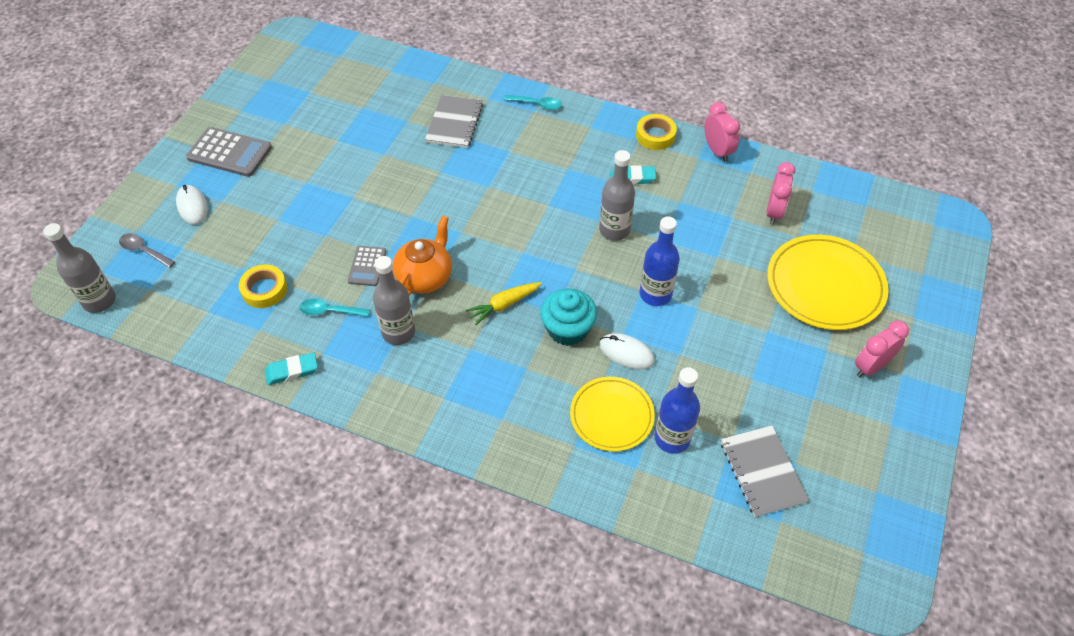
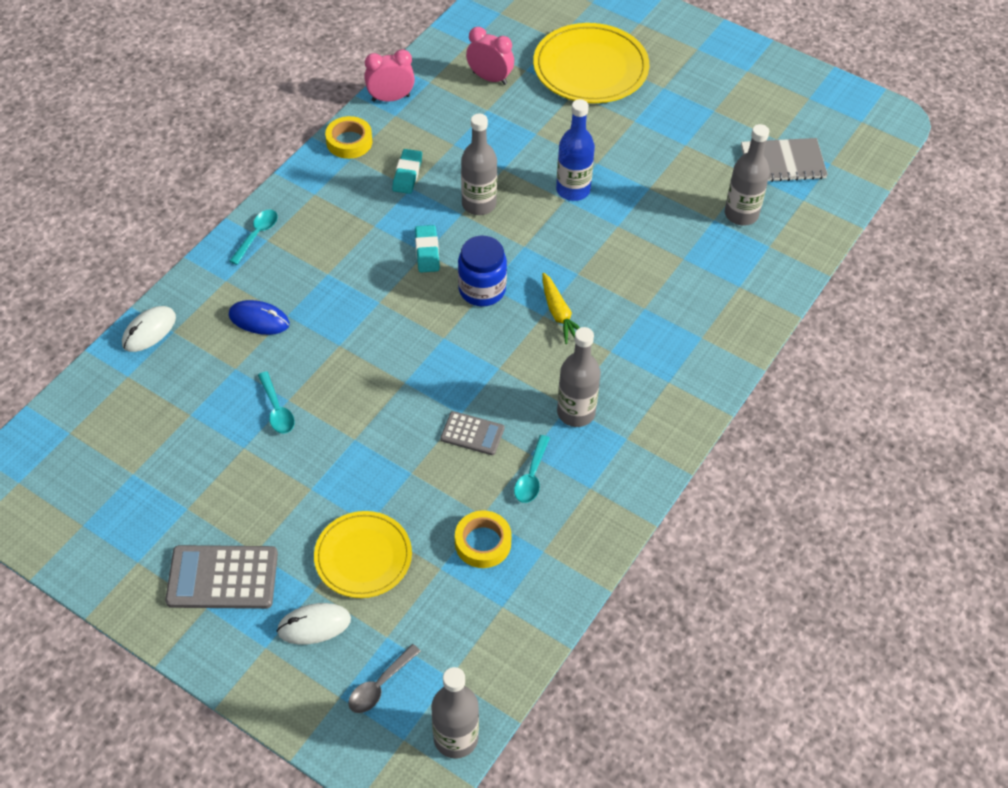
camera: 80 degrees left, 0 degrees up
(229, 153) = (222, 578): grey calculator -> grey calculator turned 120 degrees counterclockwise
(292, 371) = (610, 519): turquoise eraser -> turquoise eraser (427, 251)
(373, 150) = (277, 410): none -> turquoise spoon
(425, 277) = (503, 379): orange teapot -> none
(454, 123) = (259, 320): grey notebook -> blue mouse
(518, 248) = (482, 290): none -> blue jar
(567, 329) = (602, 267): turquoise cupcake -> none
(611, 416) = (710, 252): yellow plate -> yellow plate (363, 557)
(626, 353) = (640, 227): white mouse -> white mouse (149, 331)
(672, 438) = (741, 214): blue bottle -> grey bottle
(871, 366) = (686, 65): pink clock -> none

